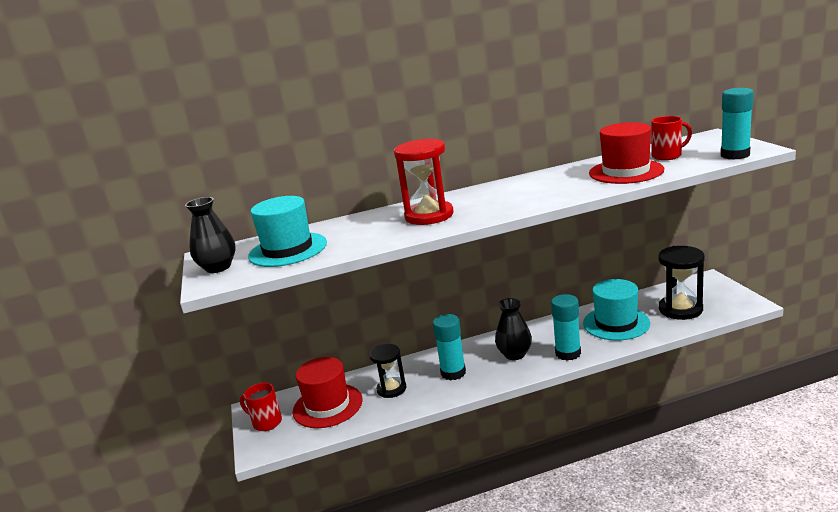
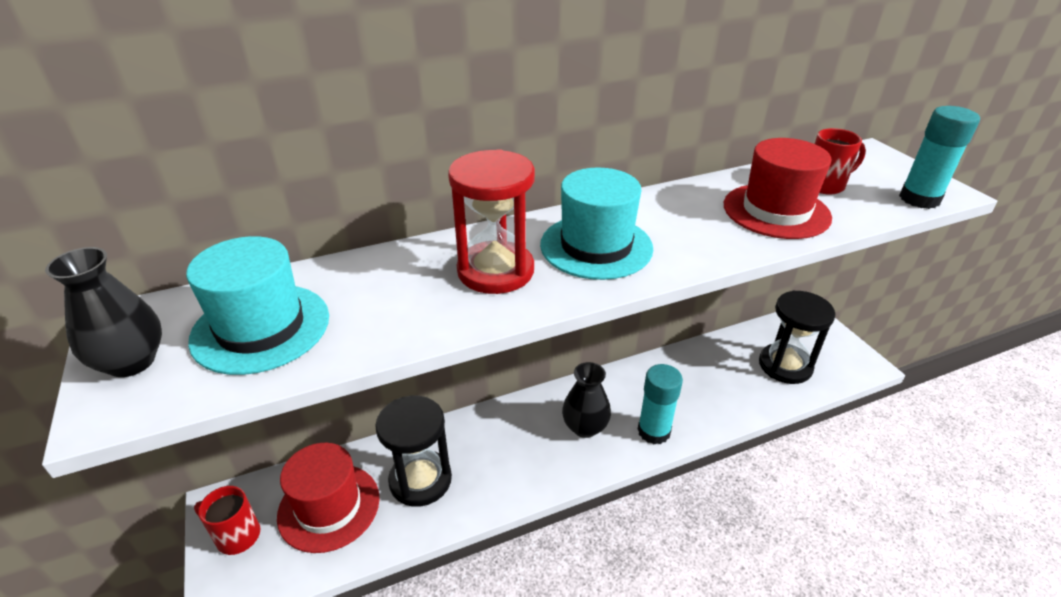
camera: 10 degrees left, 15 degrees up
(391, 389) = (420, 480): black hourglass -> black hourglass, size x1.50
(453, 373) = (505, 455): turquoise glue stick -> none
(616, 323) = (709, 382): turquoise hat -> turquoise hat (596, 246)

